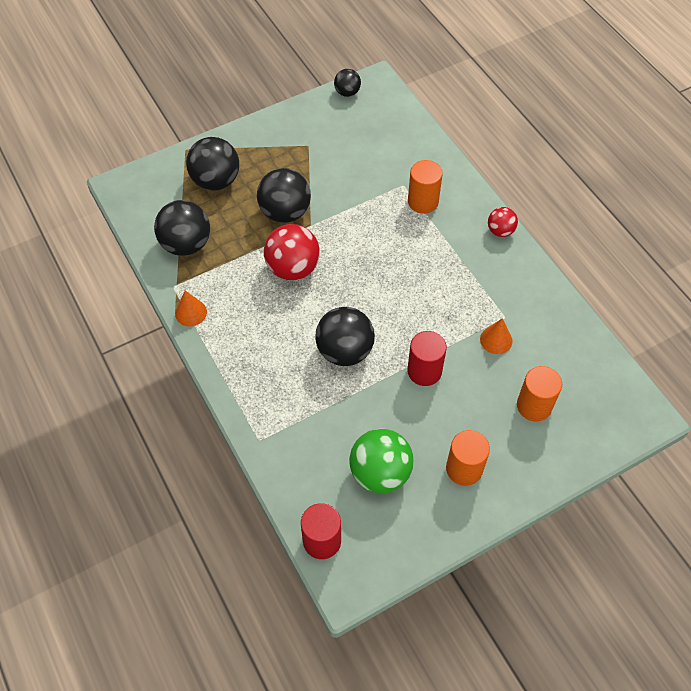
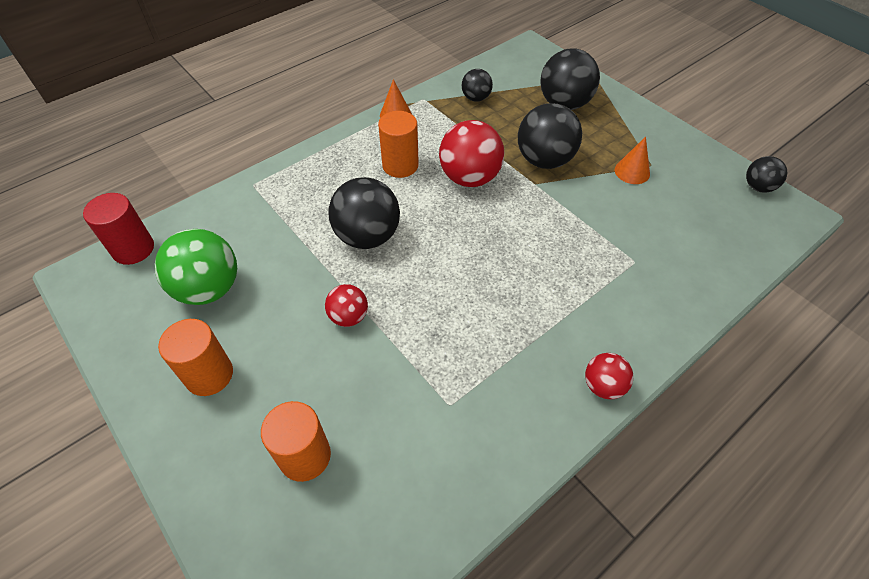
camera: 80 degrees right, 5 degrees down
(186, 244) = (476, 98): black ball -> black ball, size x0.55
(423, 202) = (616, 286): orange cylinder -> orange cylinder (400, 165)
(424, 371) = (349, 317): red cylinder -> red ball
(496, 340) = (409, 396): orange cone -> orange cone (632, 171)

